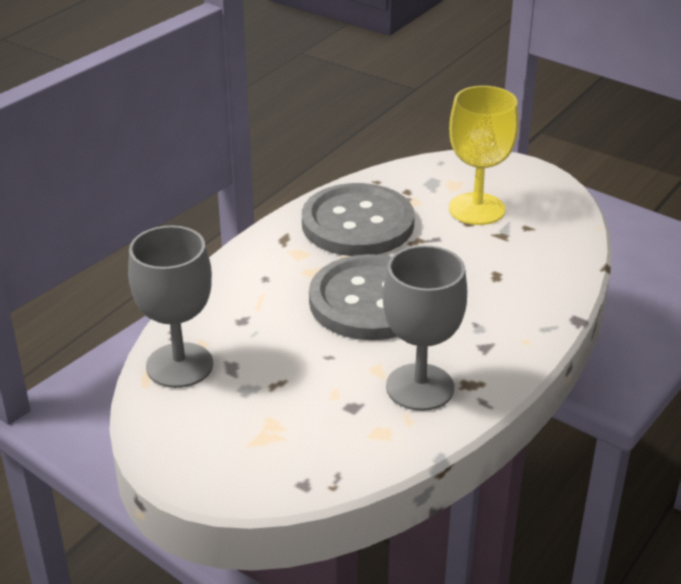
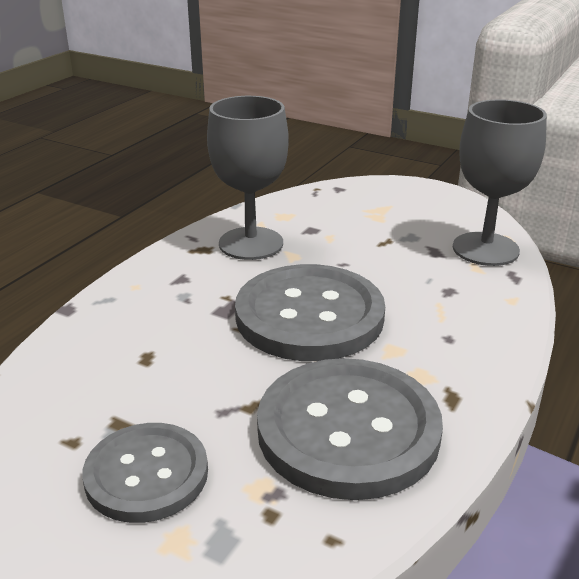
camera: 175 degrees right, 5 degrees down
(477, 209) = (146, 474): yellow goblet -> grey button

